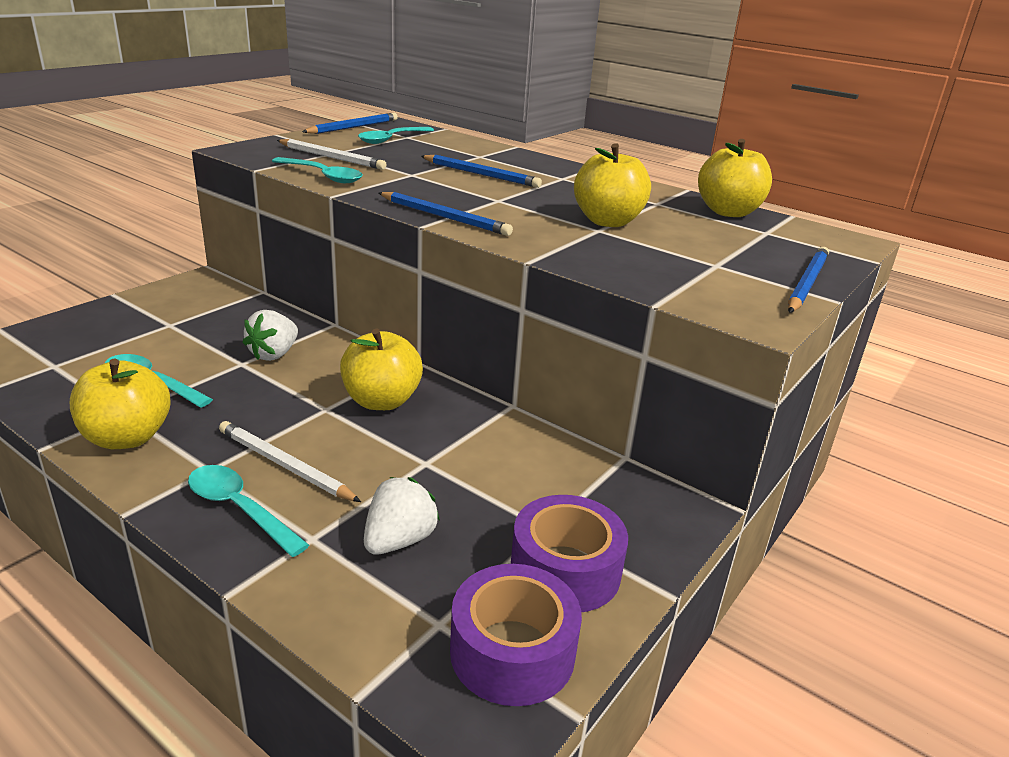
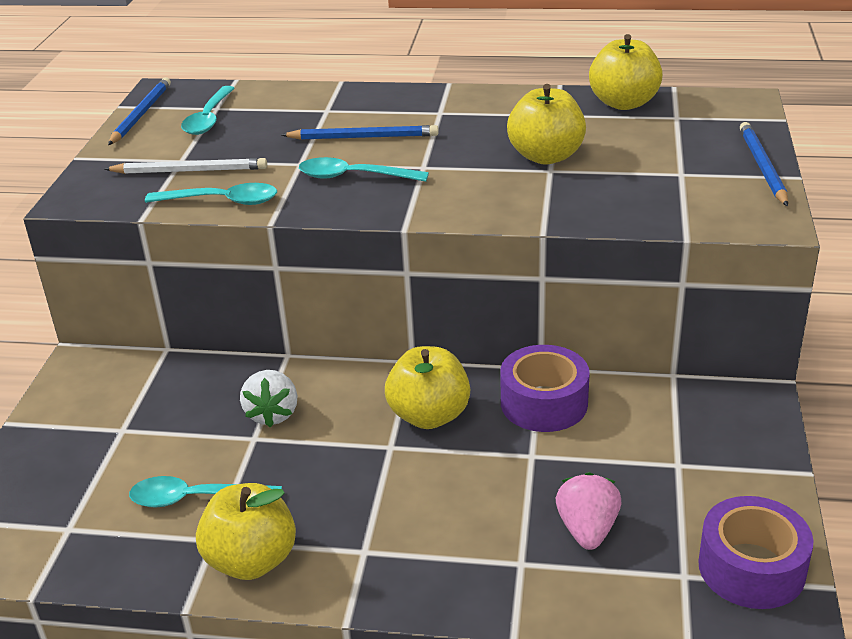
camera: 25 degrees left, 5 degrees up
(240, 509) = (435, 570): turquoise spoon -> turquoise spoon (354, 177)
(284, 465) = (422, 515): white pencil -> none
(399, 540) = (587, 530): white strawberry -> pink strawberry
(444, 217) = (408, 209): blue pencil -> none
(565, 570) = (725, 491): purple tape -> purple tape (544, 403)

